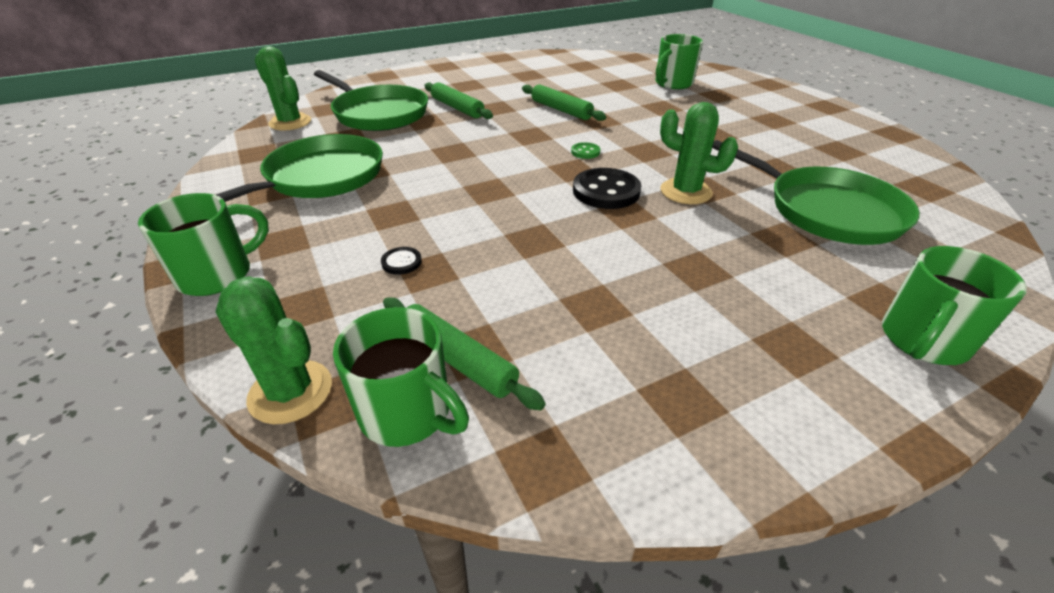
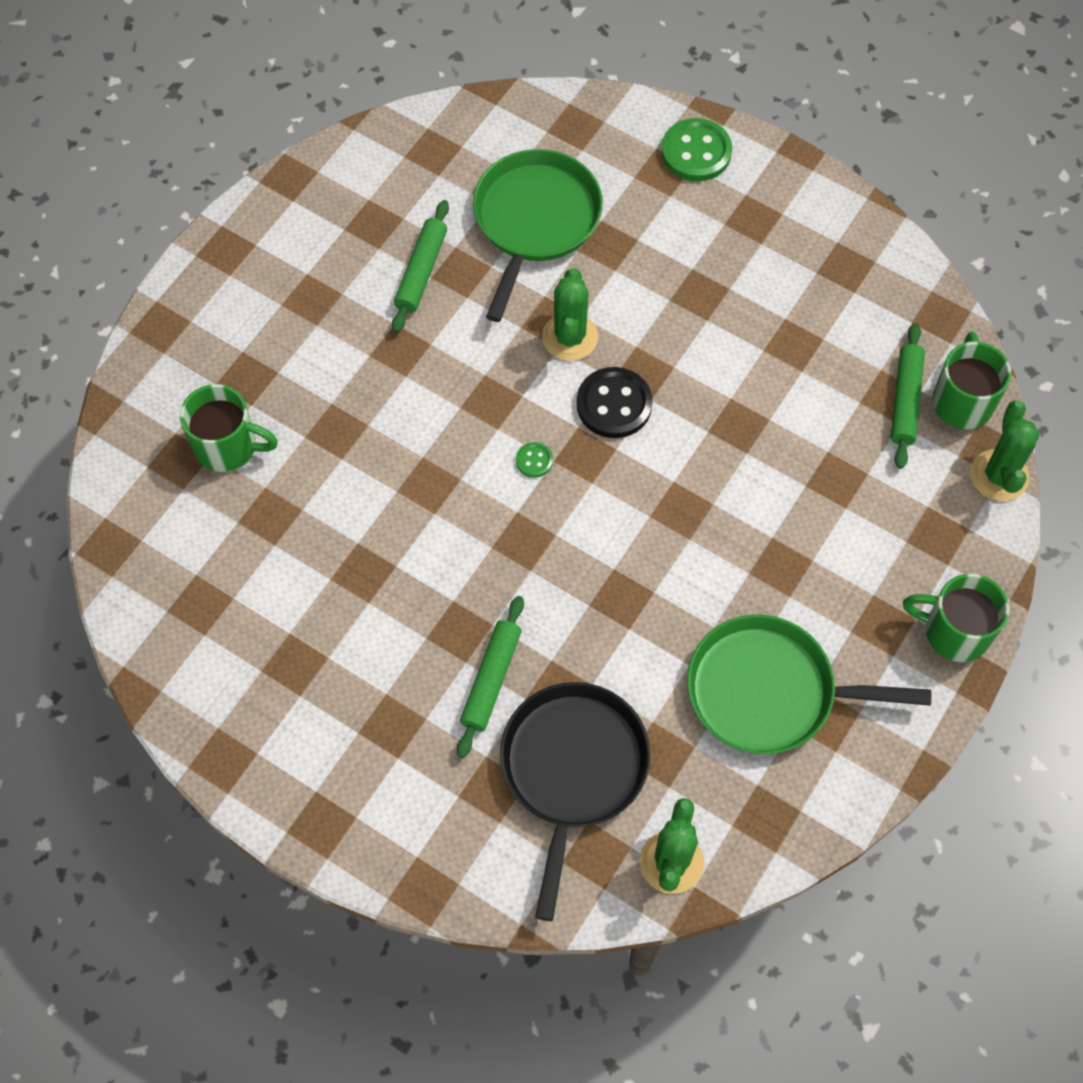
camera: 120 degrees left, 25 degrees up
(378, 113) = (572, 769): green pan -> black pan
(401, 262) = (840, 505): black button -> none
(561, 110) = (419, 545): green rolling pin -> green rolling pin (421, 271)
(922, 341) = (696, 152): green mug -> green button

